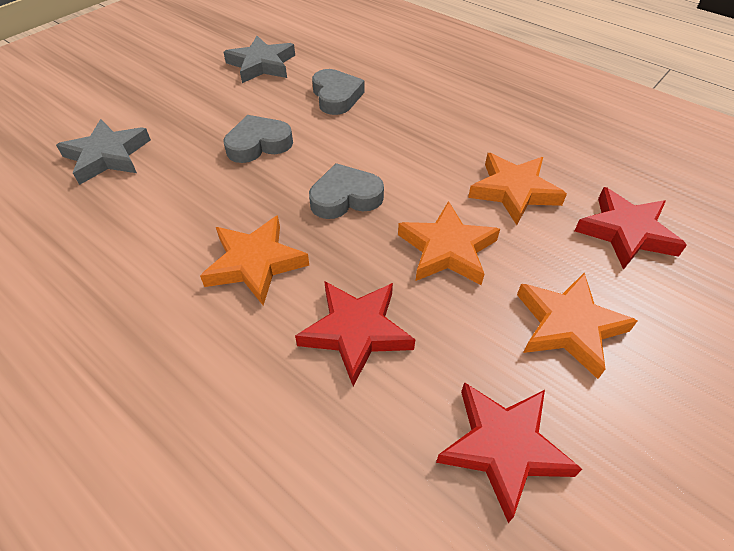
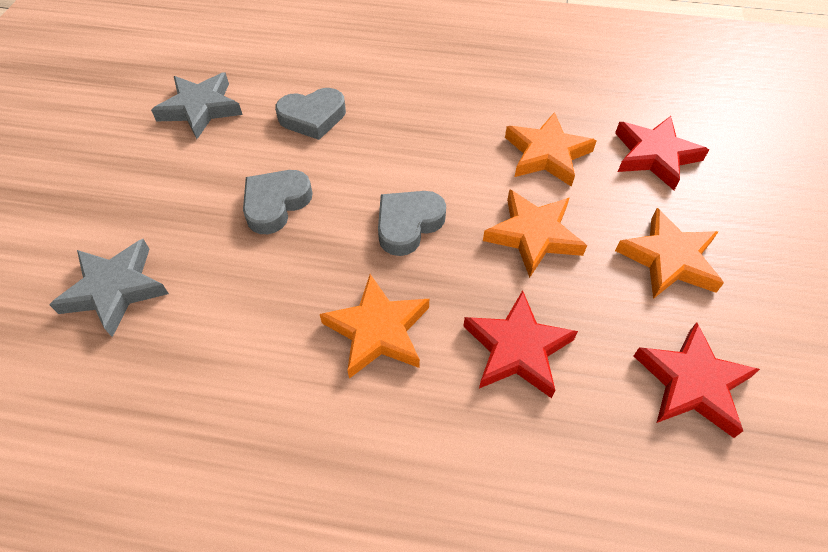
camera: 30 degrees left, 5 degrees up
(336, 96) = (313, 117): grey heart -> grey heart turned 120 degrees clockwise

